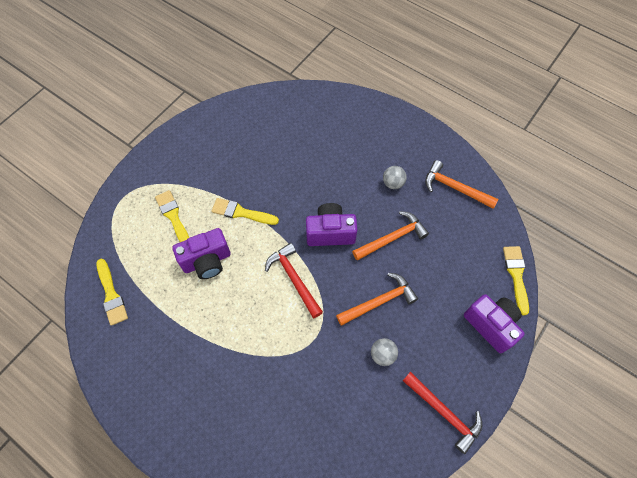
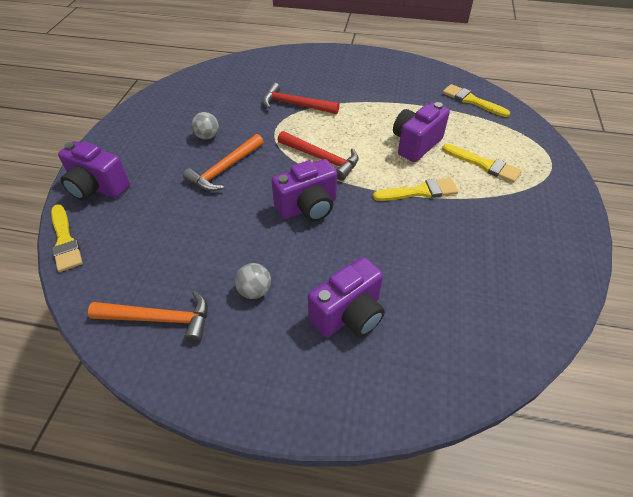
camera: 155 degrees right, 15 degrees down
(344, 148) = (348, 315): none -> purple camera
(392, 238) = (231, 227): orange hammer -> none
(444, 412) = (140, 121): red hammer -> red hammer (295, 105)

